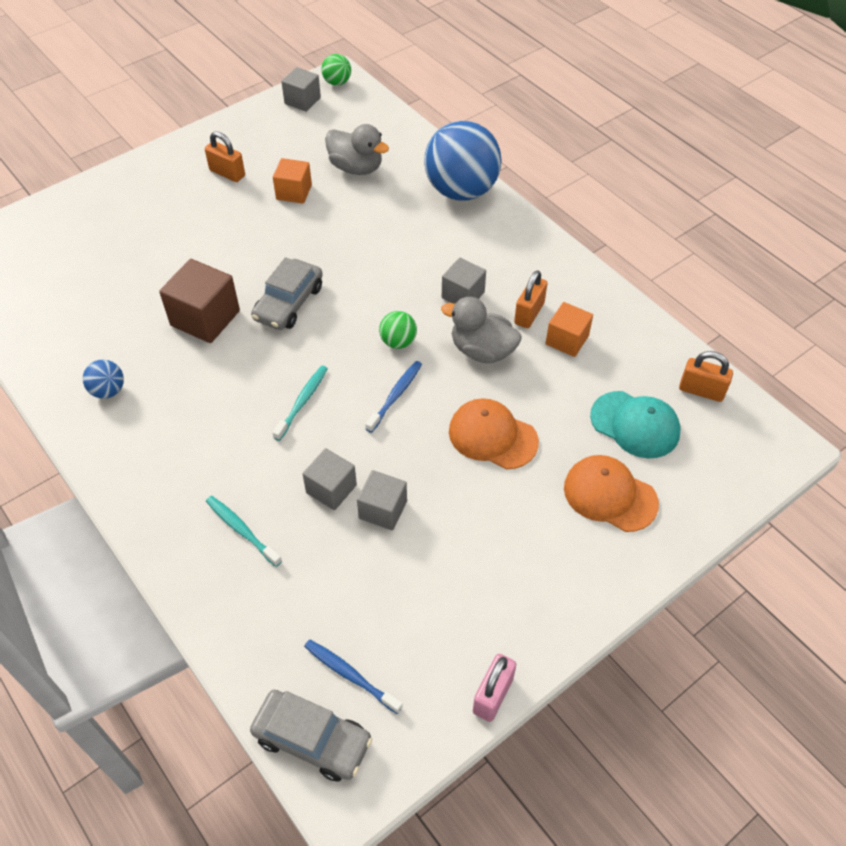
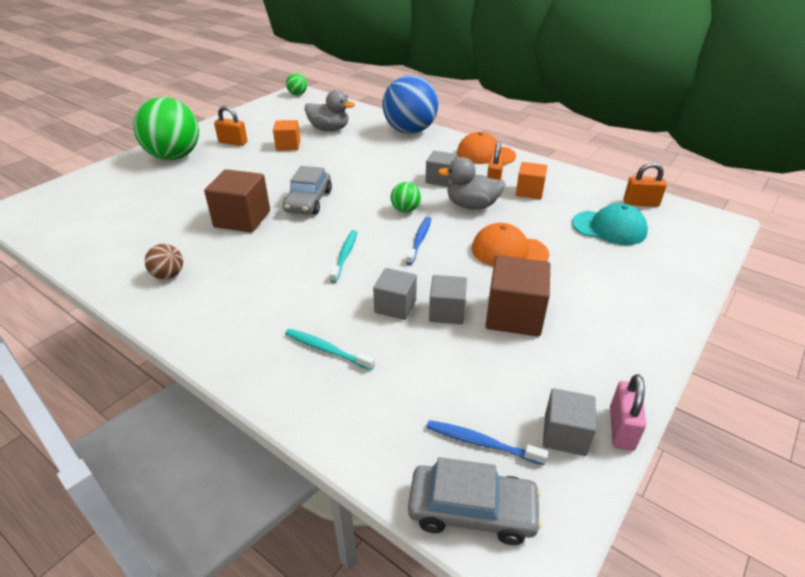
camera: 15 degrees left, 15 degrees down
(108, 390) = (168, 275): blue ball -> brown ball
(151, 189) = (174, 157): none -> green ball
(302, 101) = (276, 104): grey cube -> grey cube (565, 434)
(453, 531) = (514, 315): none -> brown cube
(609, 495) = (620, 270): orange cap -> orange cap (485, 154)

